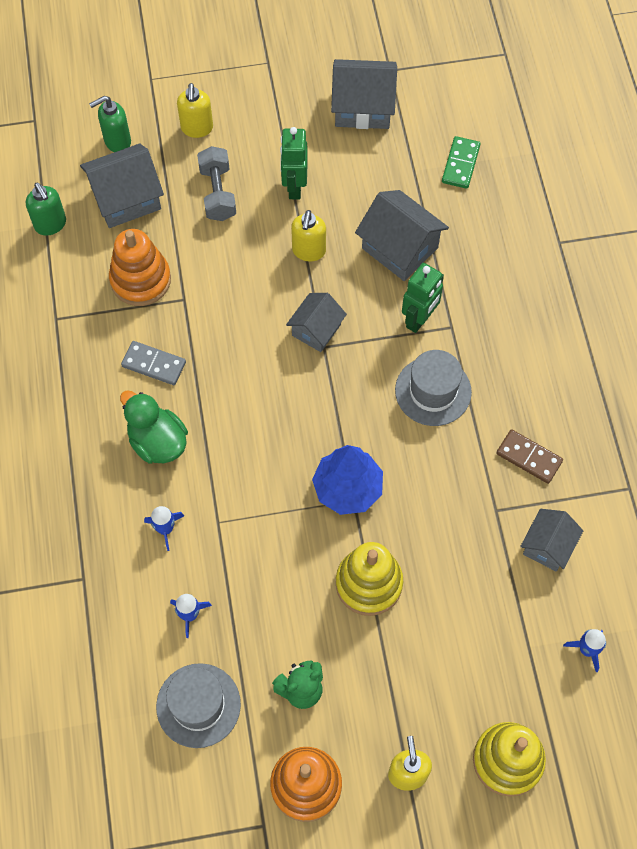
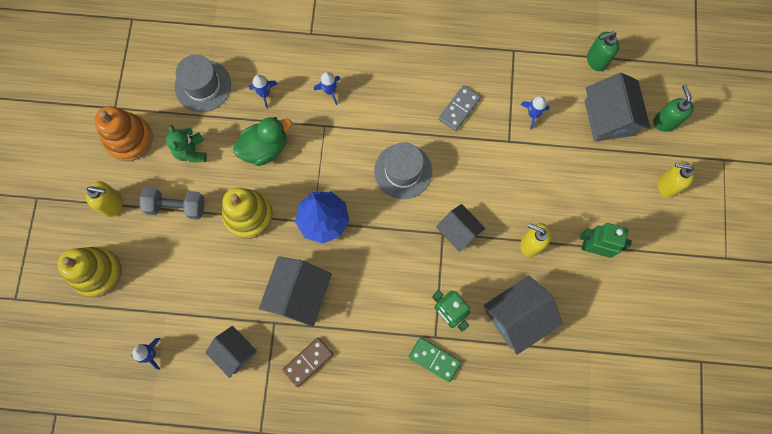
camera: 105 degrees right, 10 degrees up
(140, 280) = (533, 114): orange stacking toy -> blue rocket
(157, 442) = (396, 99): green duck -> green duck (265, 148)
(218, 193) = (600, 187): grey dumbbell -> grey dumbbell (176, 206)
(363, 107) = (664, 326): grey house -> grey house (299, 294)
(433, 391) = (383, 305): grey hat -> grey hat (403, 171)
(460, 164) = (589, 394): green domino -> green domino (434, 359)

